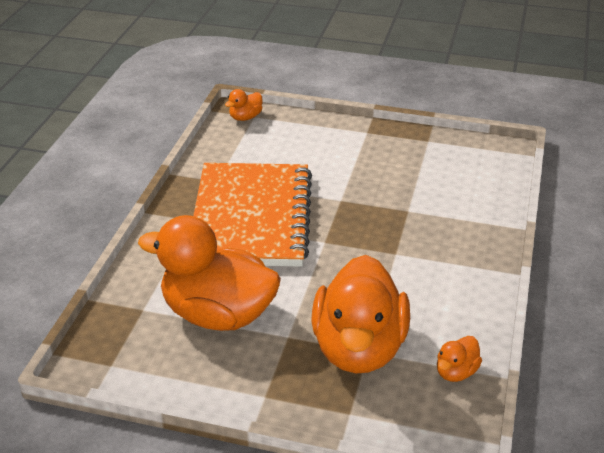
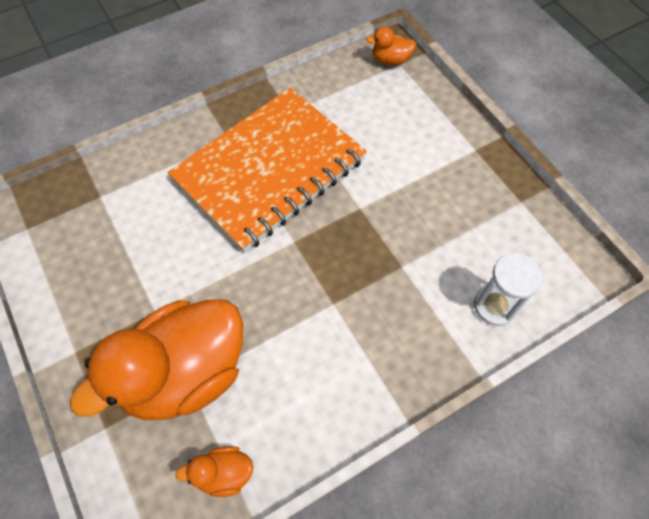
camera: 45 degrees right, 25 degrees up
(218, 314) = (136, 245): orange duck -> none
(483, 194) = (494, 306): none -> white hourglass

